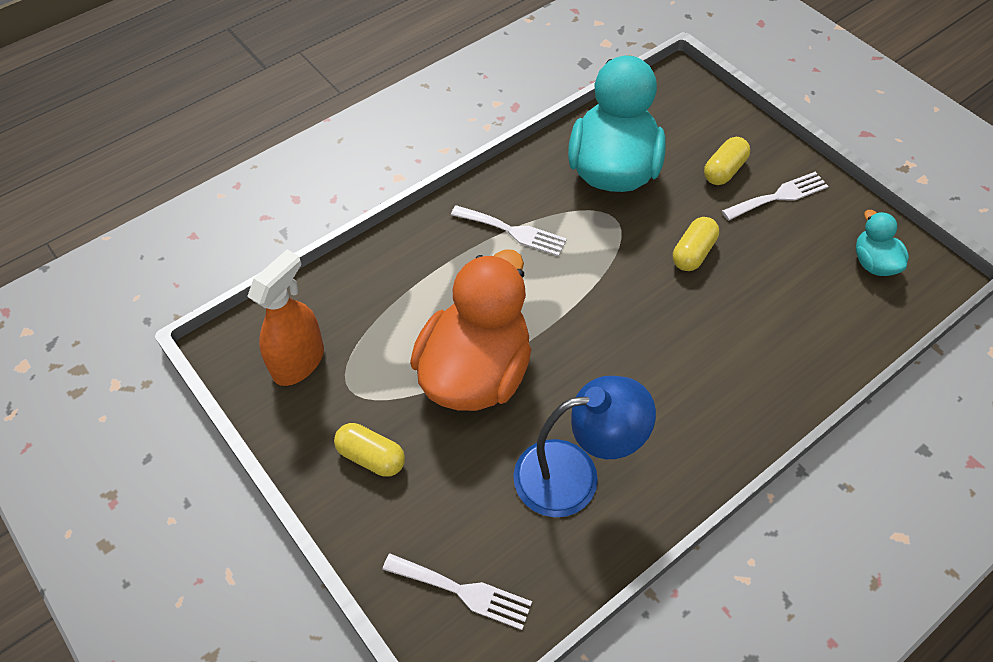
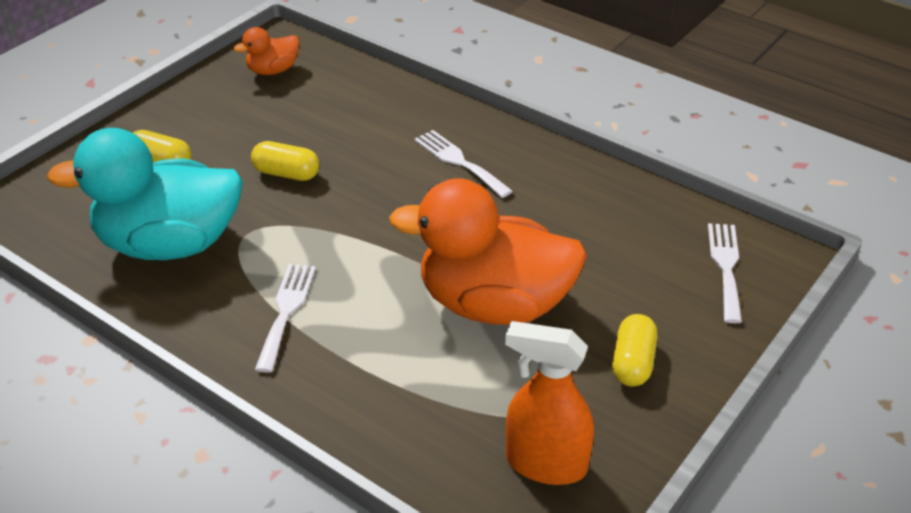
camera: 105 degrees left, 15 degrees down
(574, 474) = (577, 218): blue lamp -> none
(779, 196) = (195, 125): white fork -> white fork (459, 162)
(873, 263) = (273, 70): turquoise duck -> orange duck

